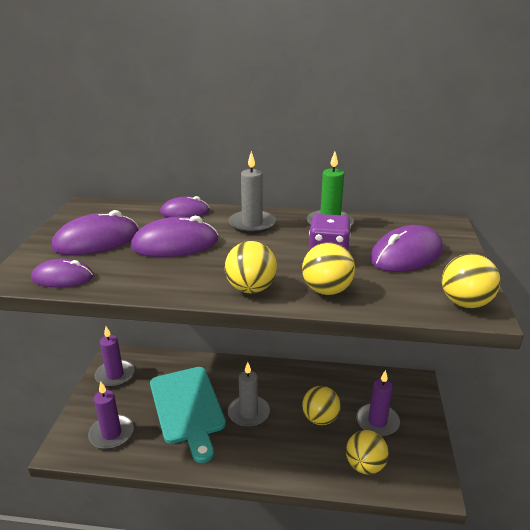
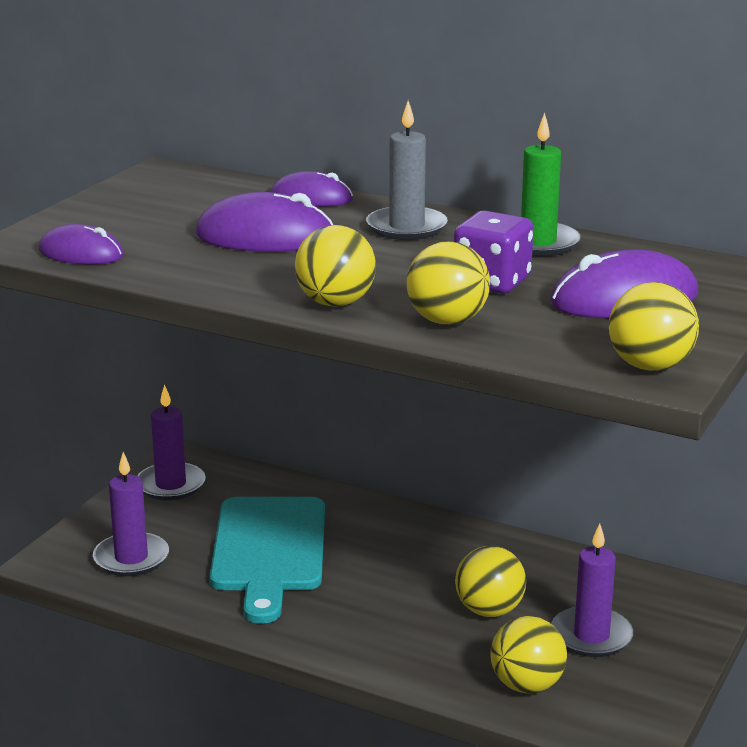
camera: 20 degrees right, 5 degrees down
(96, 240) = (152, 217): purple mouse -> none
(248, 413) = (368, 578): grey candle -> none

